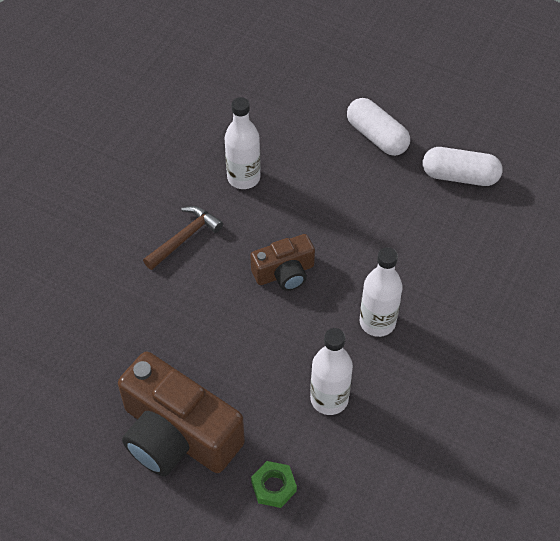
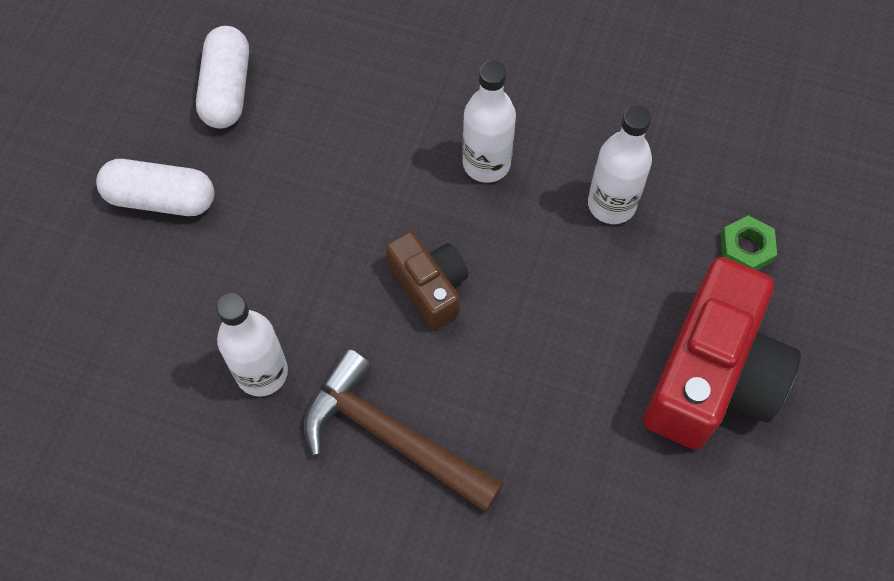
camera: 100 degrees left, 10 degrees up
(177, 434) = (711, 375): brown camera -> red camera
(185, 238) = (390, 436): brown hammer -> brown hammer, size x1.56
(376, 137) = (161, 199): white capsule -> white capsule turned 60 degrees clockwise

